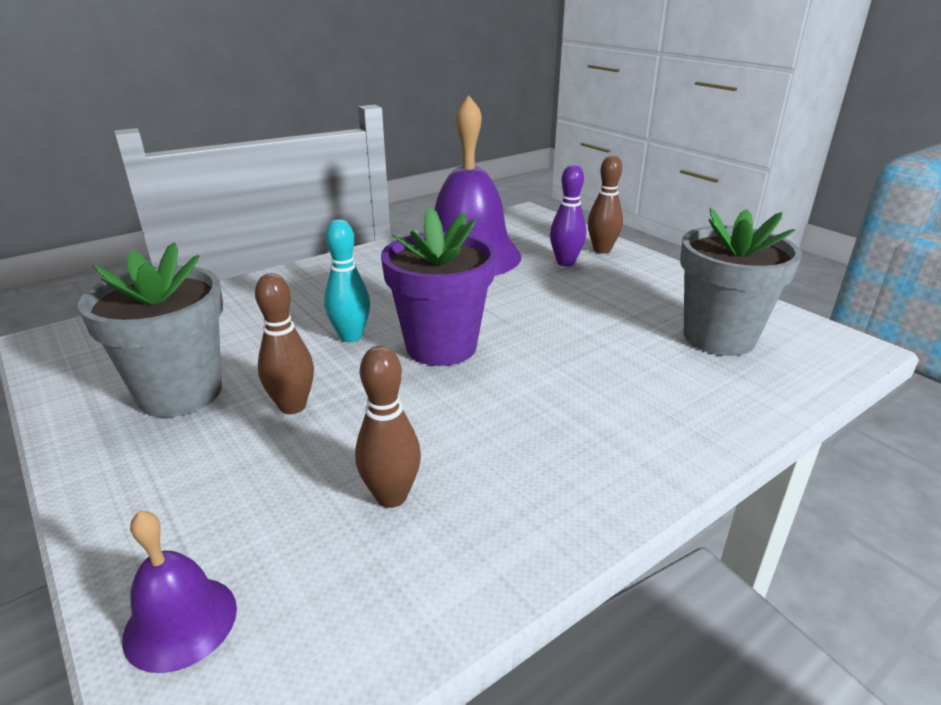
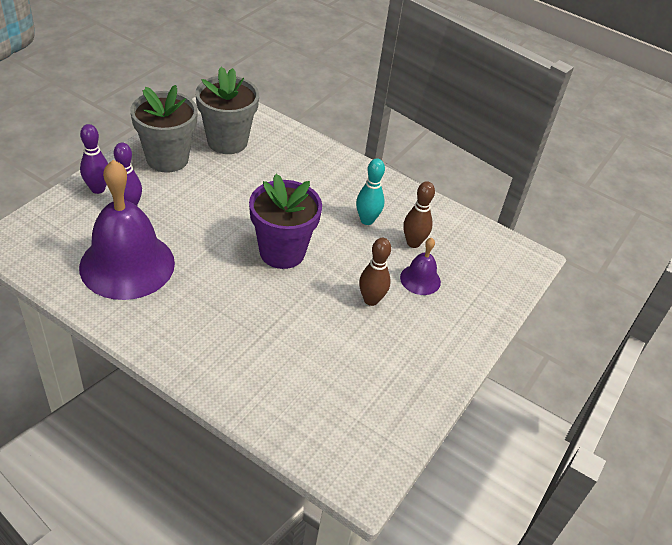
camera: 115 degrees left, 15 degrees up
(180, 393) = (384, 358): grey flower pot -> grey flower pot (167, 159)
(180, 622) = (502, 282): purple bell -> purple bell (420, 279)
(351, 337) = (287, 299): turquoise bowling pin -> turquoise bowling pin (367, 220)
(602, 250) = (98, 189): brown bowling pin -> purple bowling pin

